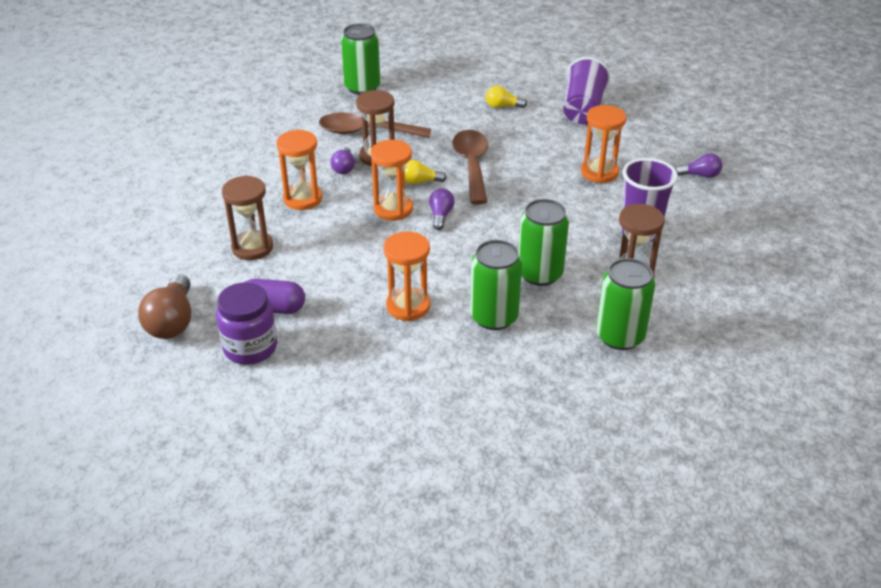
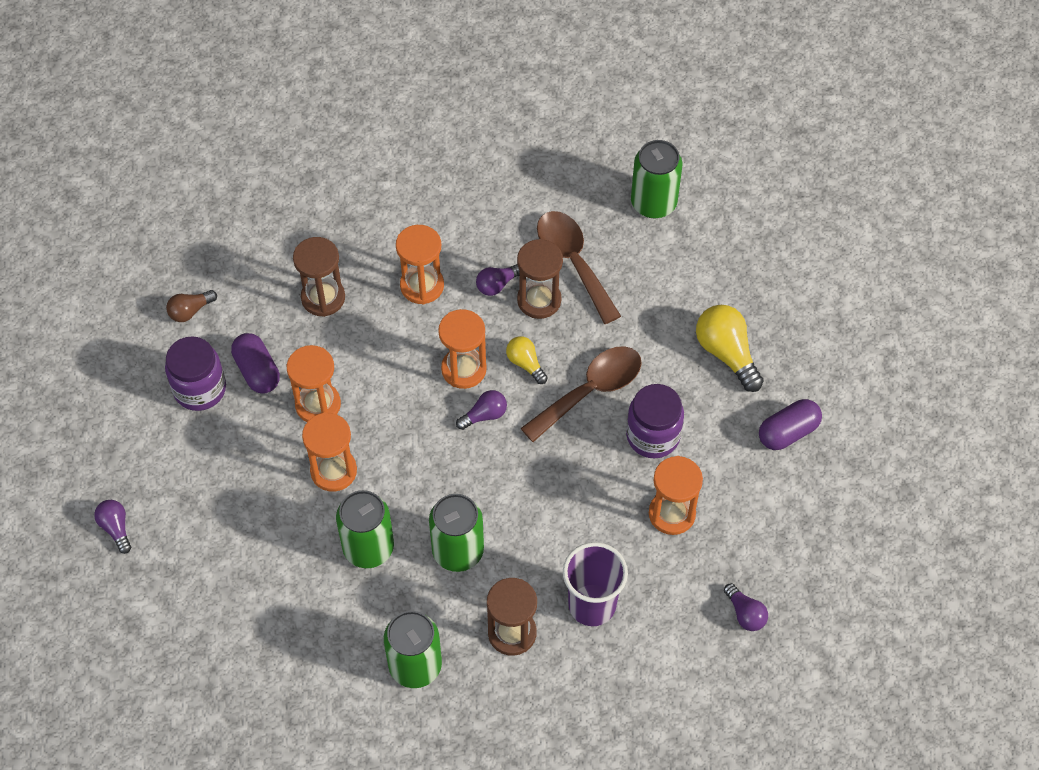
camera: 55 degrees right, 20 degrees up
(172, 321) = (190, 311): brown light bulb -> brown light bulb, size x0.57
(325, 461) = (116, 528): none -> purple light bulb
(341, 289) = (318, 405): none -> orange hourglass
(502, 106) = (726, 353): yellow light bulb -> yellow light bulb, size x1.74
(533, 156) = (653, 436): none -> purple jar
(582, 109) = (788, 432): purple cup -> purple capsule

